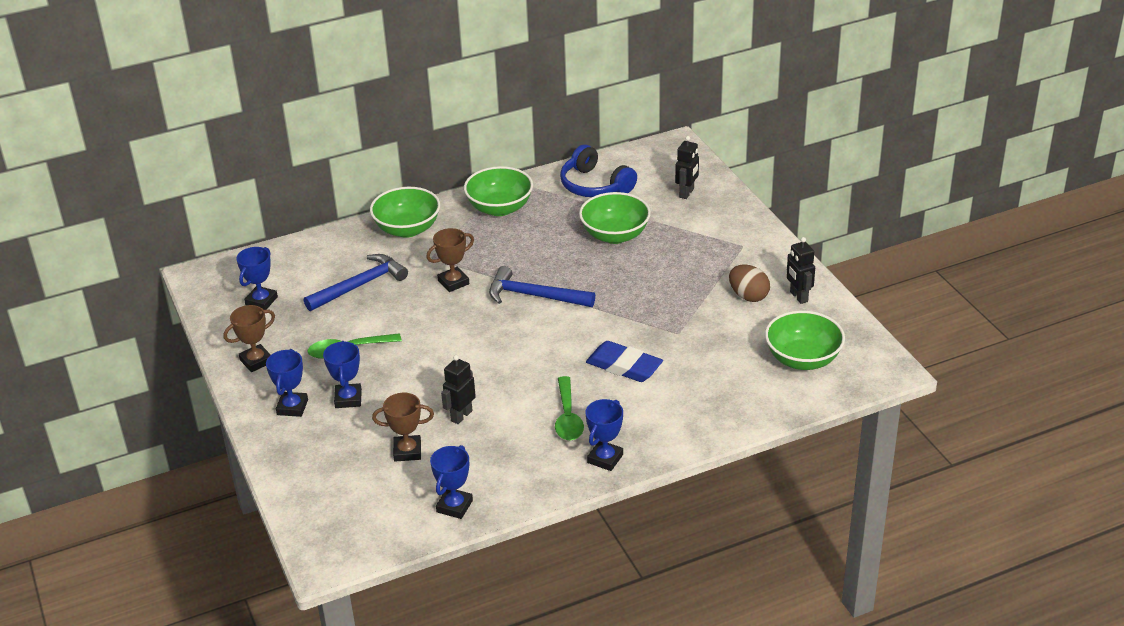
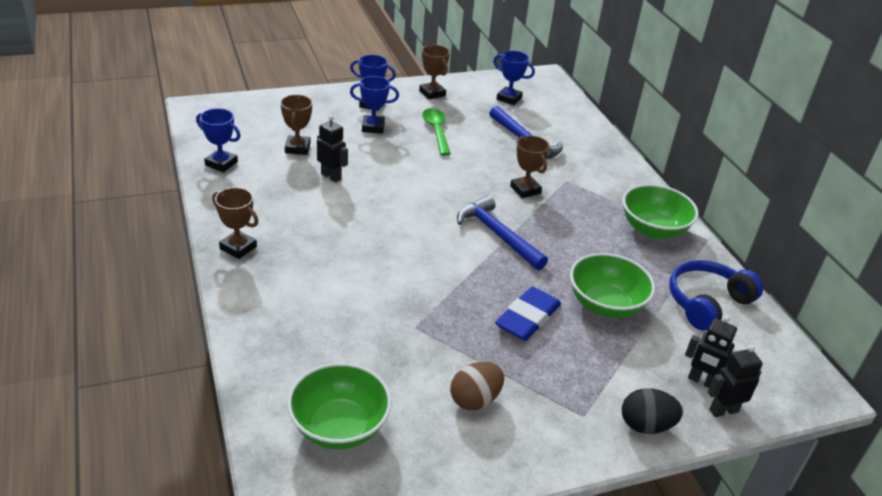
camera: 90 degrees right, 0 degrees up
(407, 229) = (612, 172): green bowl -> none
(534, 296) = (497, 235): blue hammer -> blue hammer turned 60 degrees counterclockwise
(568, 417) = (306, 233): green spoon -> none
(605, 458) = (238, 247): blue trophy -> brown trophy
(624, 366) = (370, 278): blue eraser -> blue eraser (528, 318)
(741, 219) = (646, 425): none -> black egg
(798, 297) = (466, 450): black robot -> black robot (723, 410)

